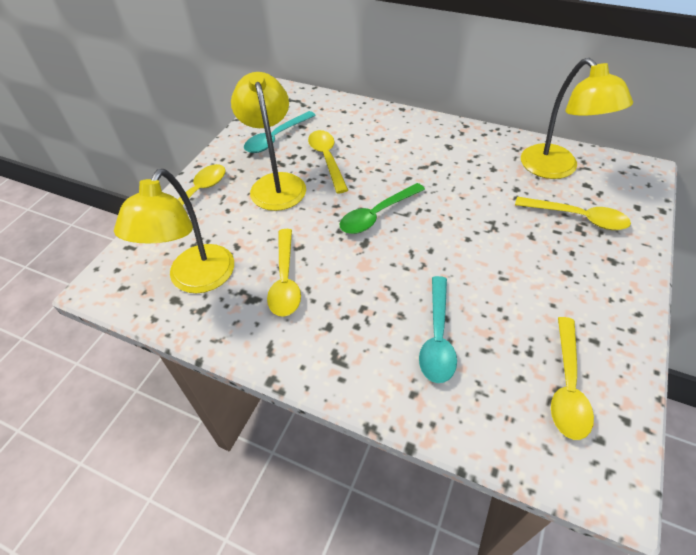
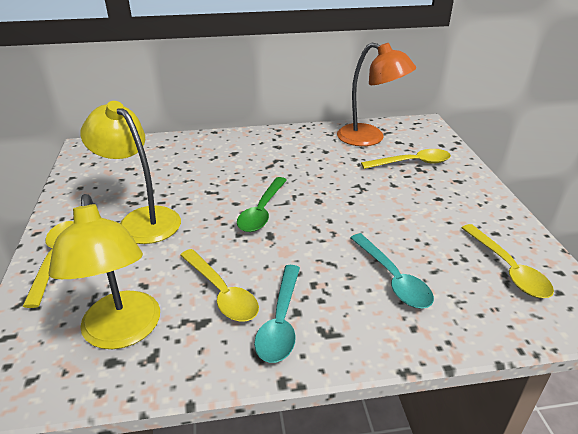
camera: 35 degrees left, 15 degrees down
(276, 138) = (110, 184): turquoise spoon -> turquoise spoon (281, 321)
(327, 159) = (177, 185): yellow spoon -> none
(556, 169) = (369, 138): yellow lamp -> orange lamp

